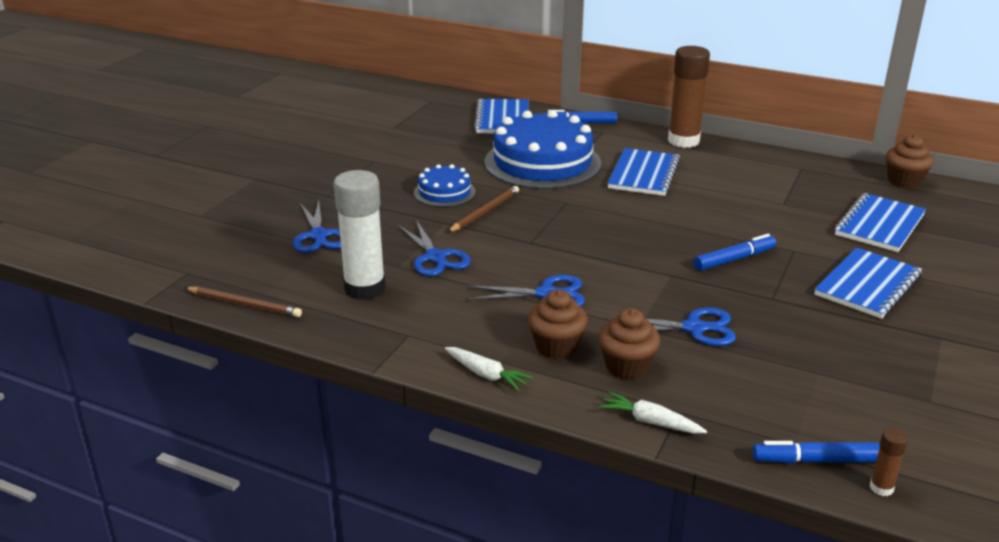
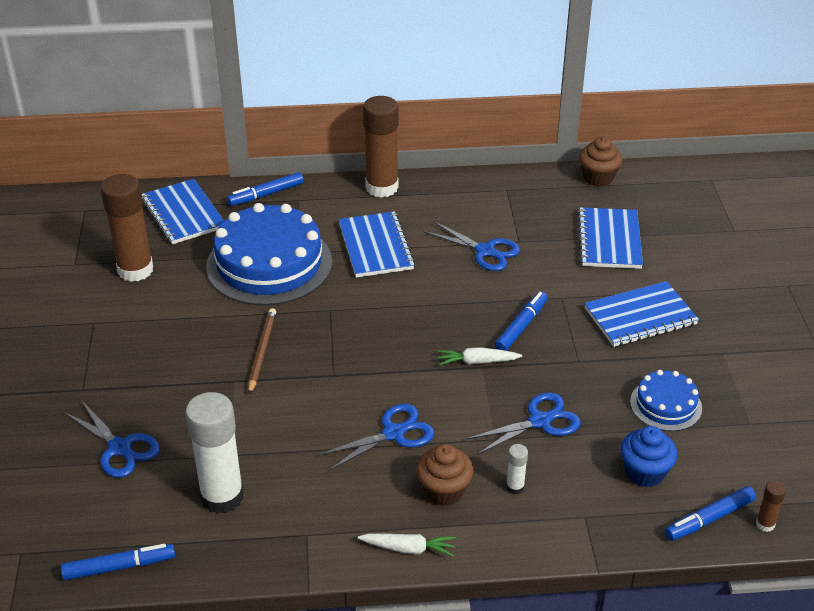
camera: 30 degrees left, 10 degrees up
(244, 304) = (118, 567): brown pencil -> blue marker
(434, 140) = (135, 270): none -> brown glue stick
(435, 257) = (259, 429): blue scissors -> blue scissors (485, 251)
(444, 192) = (202, 340): blue cake -> blue cake (665, 405)
(627, 366) = (515, 487): brown cupcake -> white glue stick
(650, 422) = (571, 537): white carrot -> white carrot (477, 362)
(773, 400) = (644, 472): none -> blue cupcake
(867, 285) = (640, 316): blue notebook -> blue notebook turned 60 degrees clockwise

